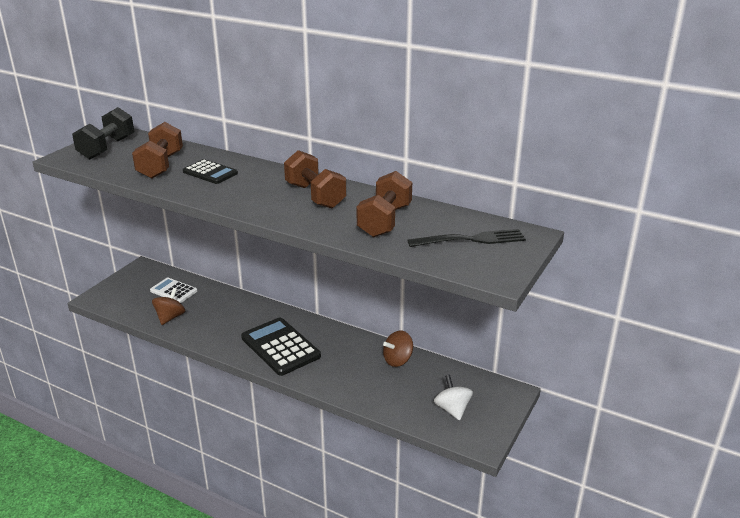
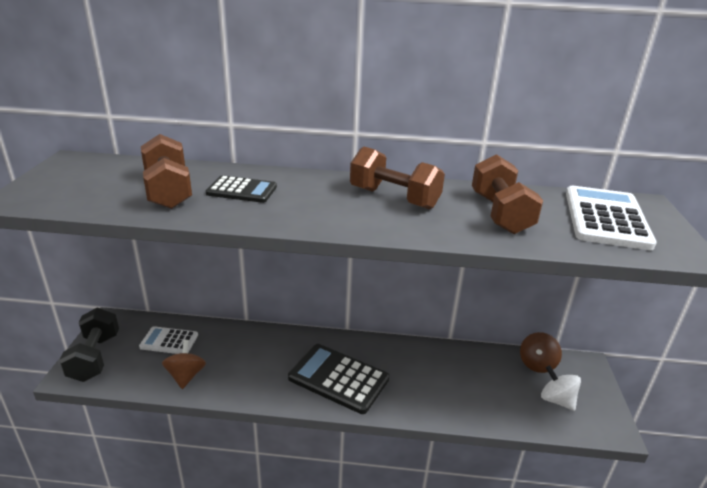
camera: 25 degrees left, 0 degrees up
(107, 148) = (72, 180): black dumbbell -> black dumbbell (95, 357)
(398, 360) = (464, 360): brown spinning top -> brown spinning top (537, 364)
(471, 240) = (605, 218): black fork -> white calculator

